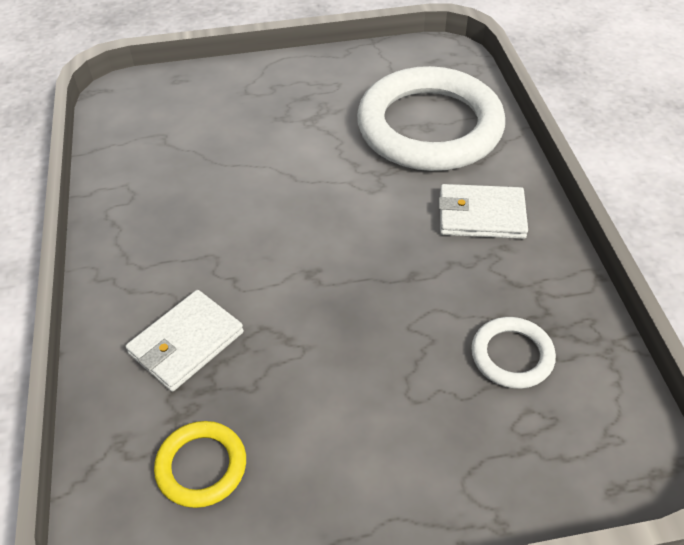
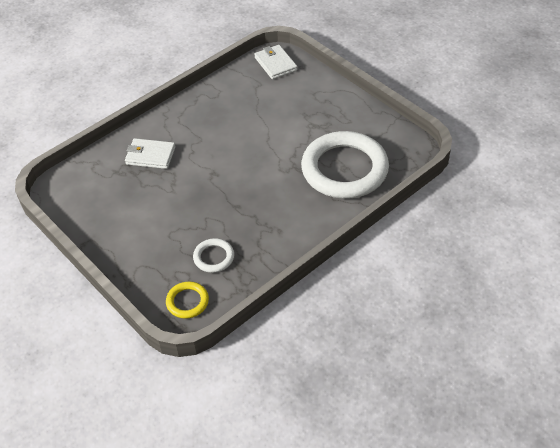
camera: 60 degrees right, 0 degrees up
(201, 466) = (100, 189): yellow ring -> yellow ring (187, 302)
(481, 215) = (294, 214): white wallet -> white wallet (275, 64)

